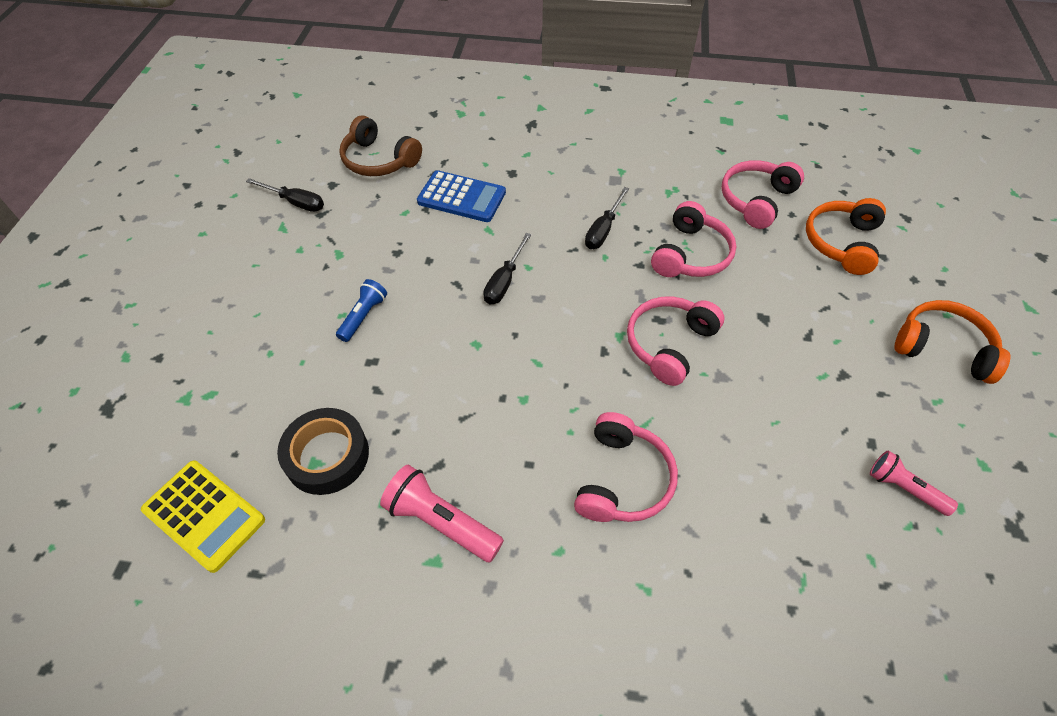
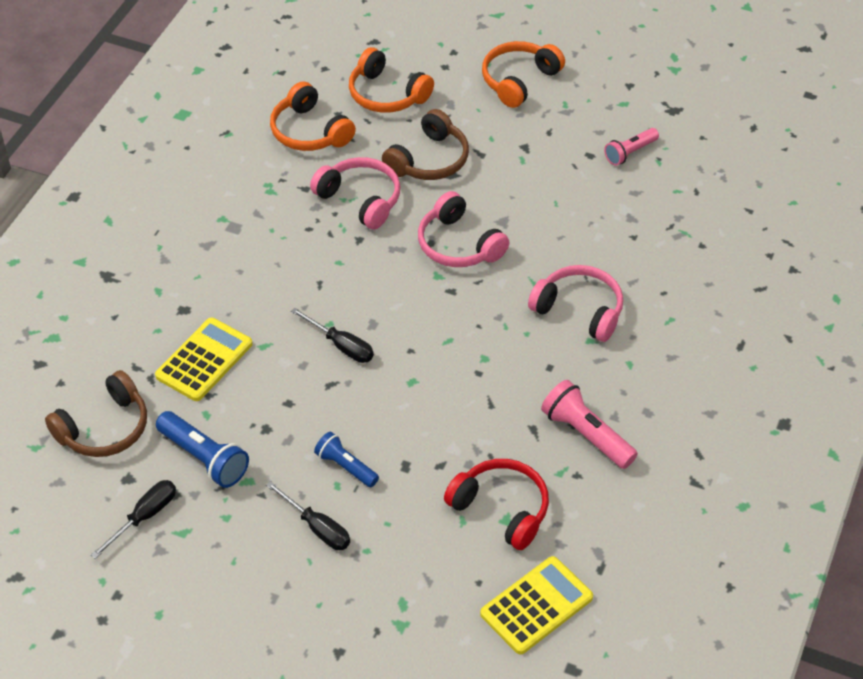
camera: 75 degrees left, 5 degrees down
(327, 456) = (501, 509): black tape -> red headphones
(358, 222) = (204, 458): none -> blue flashlight
(441, 521) = (586, 435): pink flashlight -> pink flashlight turned 90 degrees clockwise
(461, 197) = (204, 360): blue calculator -> yellow calculator
(603, 230) = (302, 254): black screwdriver -> black screwdriver (317, 527)
(756, 200) = (310, 131): pink headphones -> orange headphones
(773, 295) = (429, 160): none -> brown headphones

